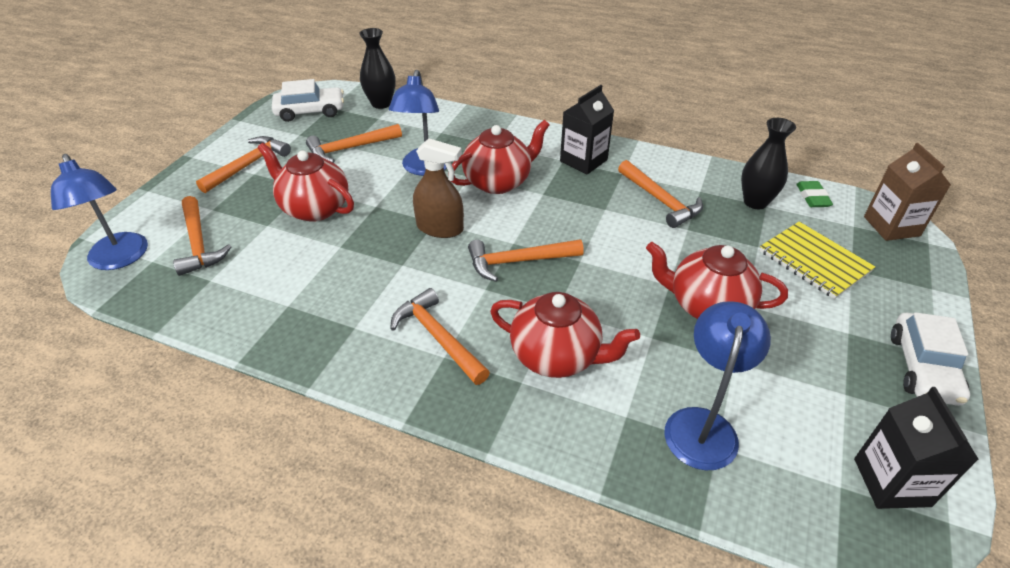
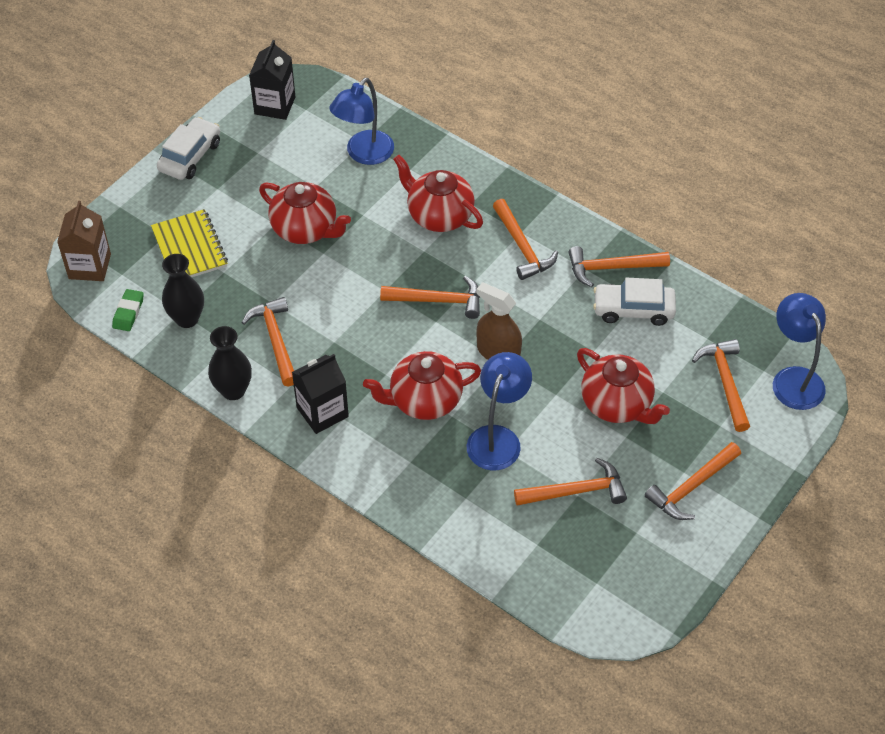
camera: 165 degrees left, 10 degrees up
(310, 111) = (623, 579): white car -> white car (633, 309)
(320, 334) = (612, 268): none -> orange hammer
(381, 103) = (530, 575): black vase -> black vase (233, 390)

